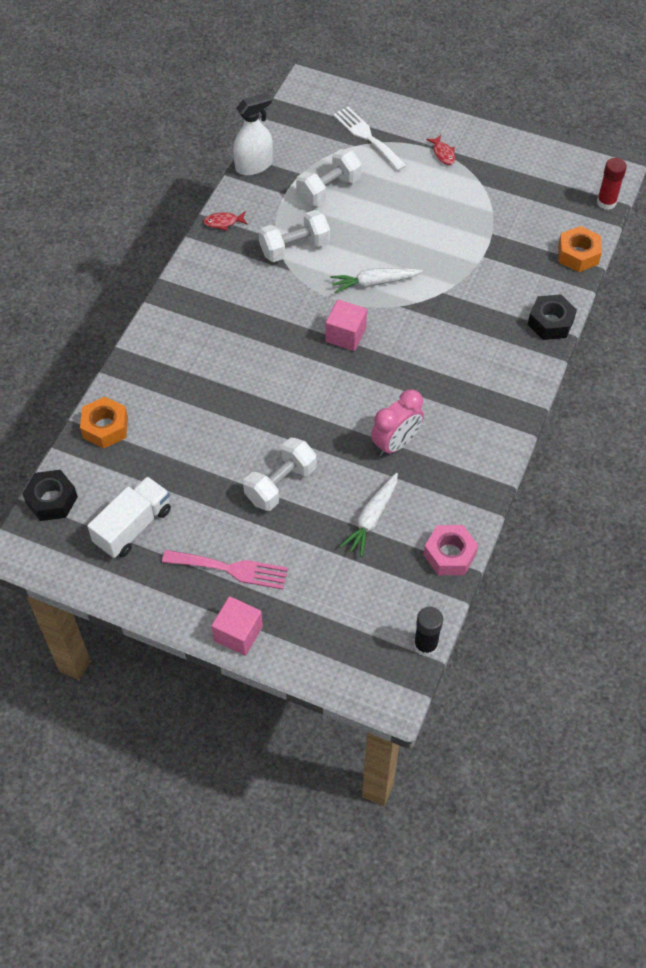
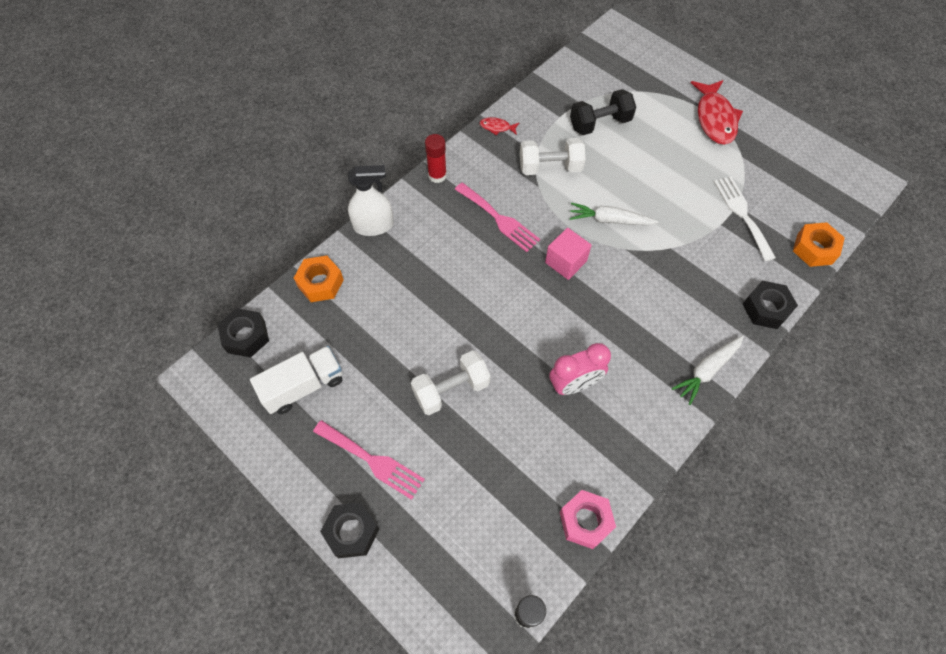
camera: 20 degrees right, 5 degrees up
(238, 633) = (352, 532): pink cube -> black nut
(254, 165) = (542, 85): white spray bottle -> white spray bottle (373, 226)
(263, 313) = (499, 219): none -> pink fork
(328, 189) = (600, 123): white dumbbell -> black dumbbell
(367, 137) = (651, 86): white fork -> white fork (742, 214)
(371, 518) = (523, 454): white carrot -> white carrot (707, 370)
(443, 154) = (715, 119): red fish -> red fish, size x2.18
(606, 202) = (858, 206): red glue stick -> red glue stick (437, 175)

